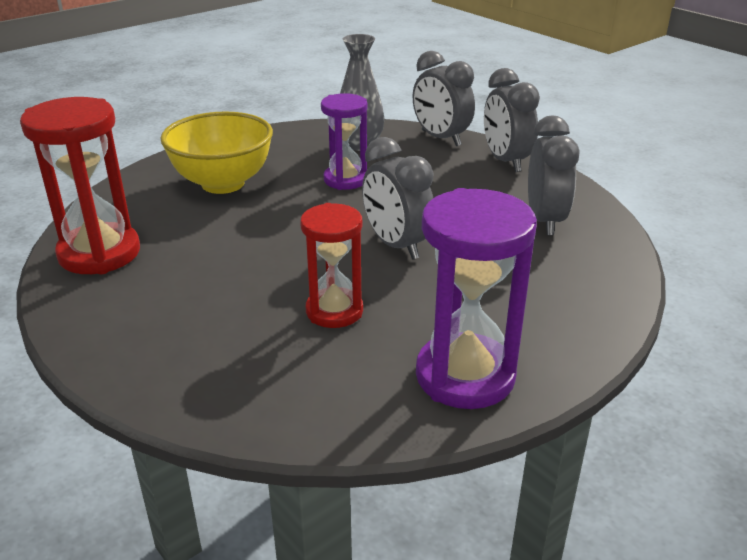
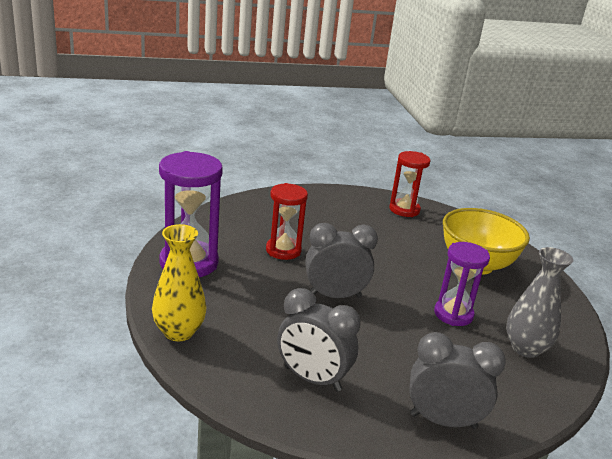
camera: 115 degrees right, 5 degrees down
(99, 253) = (404, 210): red hourglass -> red hourglass, size x0.65
(441, 138) = (523, 405): grey clock -> none
(600, 315) = (179, 332): none -> yellow vase

